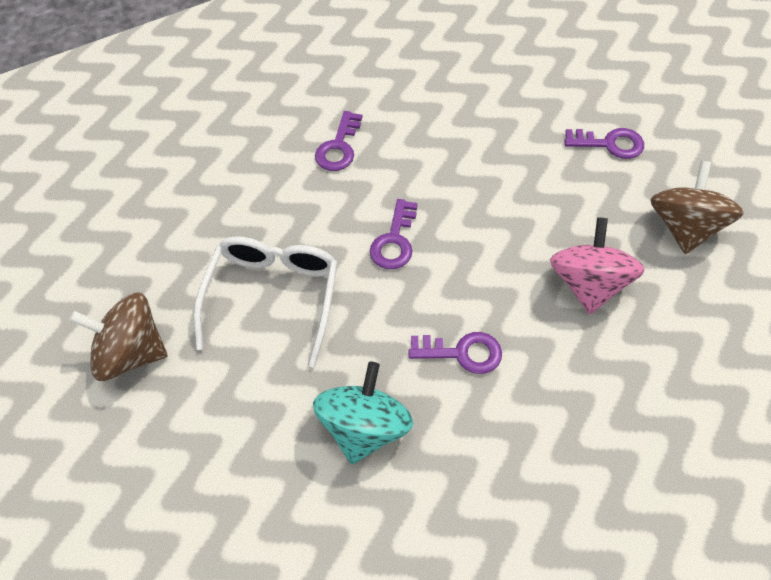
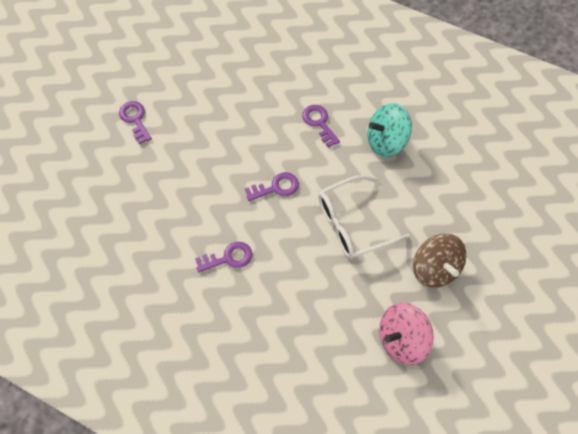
camera: 125 degrees left, 5 degrees up
(588, 283) = (241, 91): pink spinning top -> pink spinning top (401, 339)
(684, 227) = (176, 66): brown spinning top -> none

